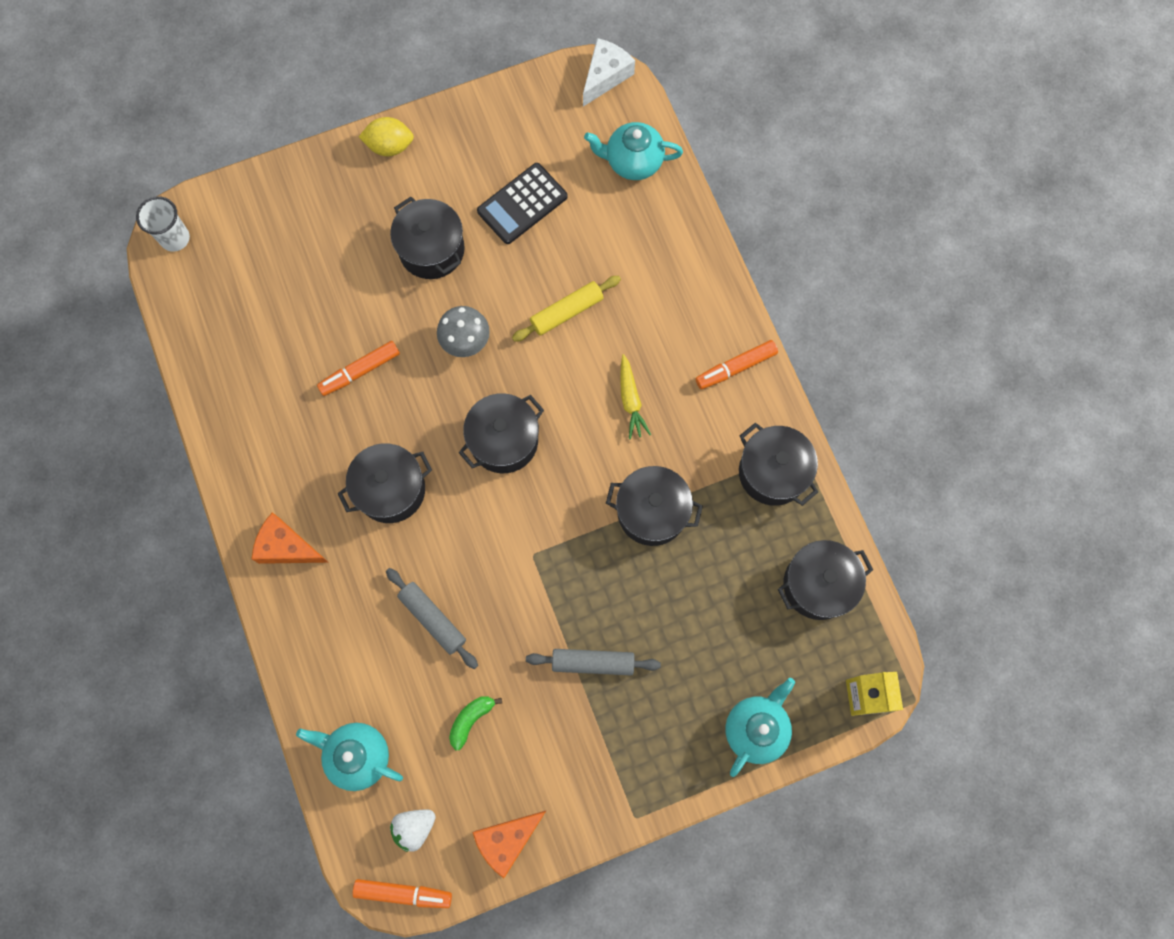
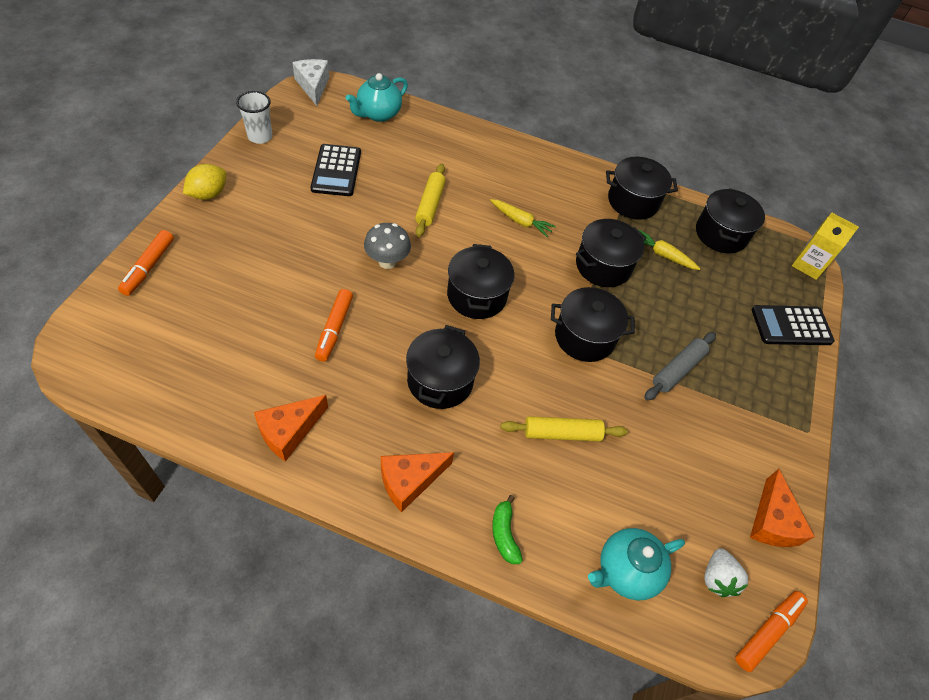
camera: 55 degrees left, 20 degrees down
(175, 238) = (84, 352): white cup -> white cup (260, 136)
(247, 430) = (289, 431): none -> orange cheese
(432, 250) = (304, 229): black pot -> black pot (584, 337)
(432, 619) = (561, 433): grey rolling pin -> yellow rolling pin
(471, 719) = (660, 471): green banana -> green banana (504, 534)
(726, 552) = (663, 255): none -> yellow carrot
(736, 367) = (553, 169): orange marker -> orange marker (149, 267)
(756, 728) = (791, 326): turquoise teapot -> black calculator

